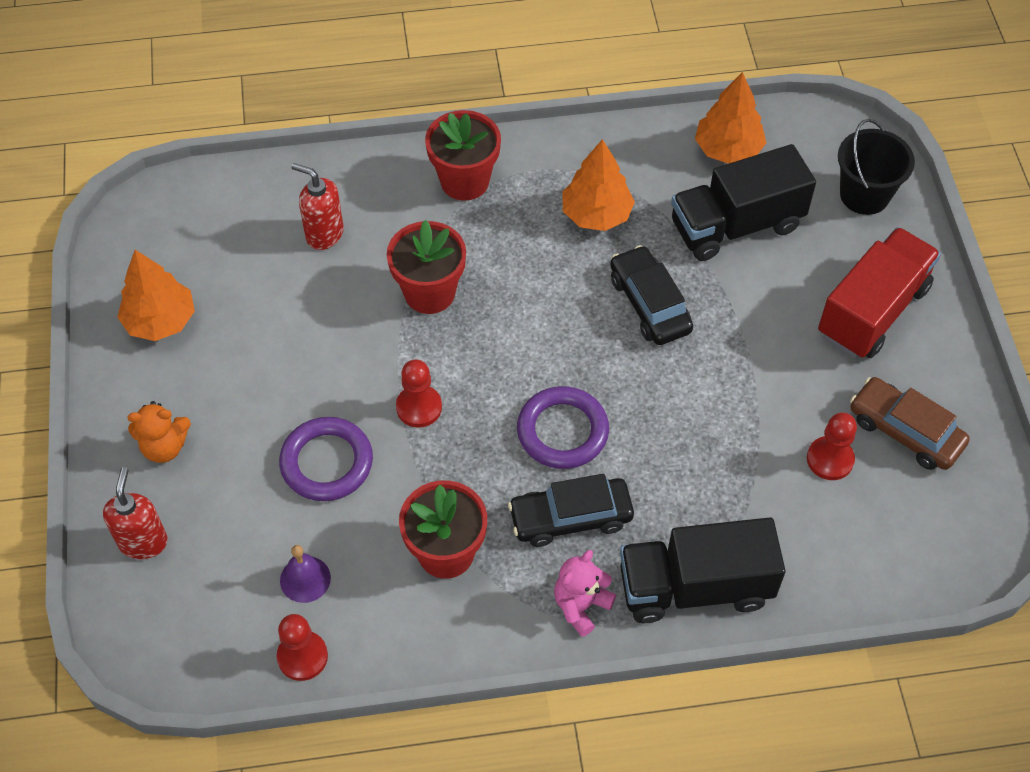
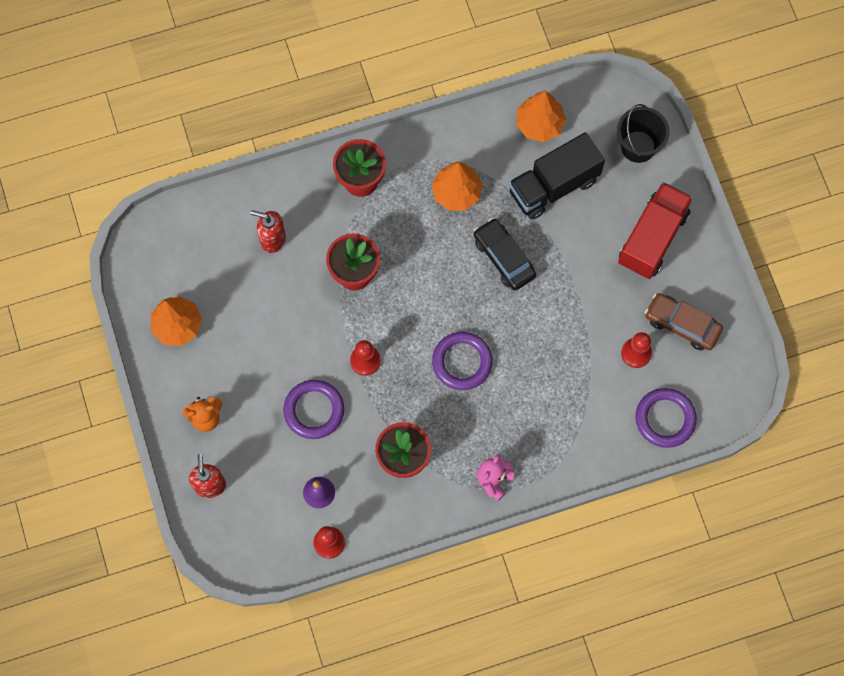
camera: 10 degrees left, 15 degrees up
(570, 518) = (477, 422): black car -> none
(695, 587) = (562, 455): black truck -> none
(864, 559) = (665, 419): none -> purple ring

